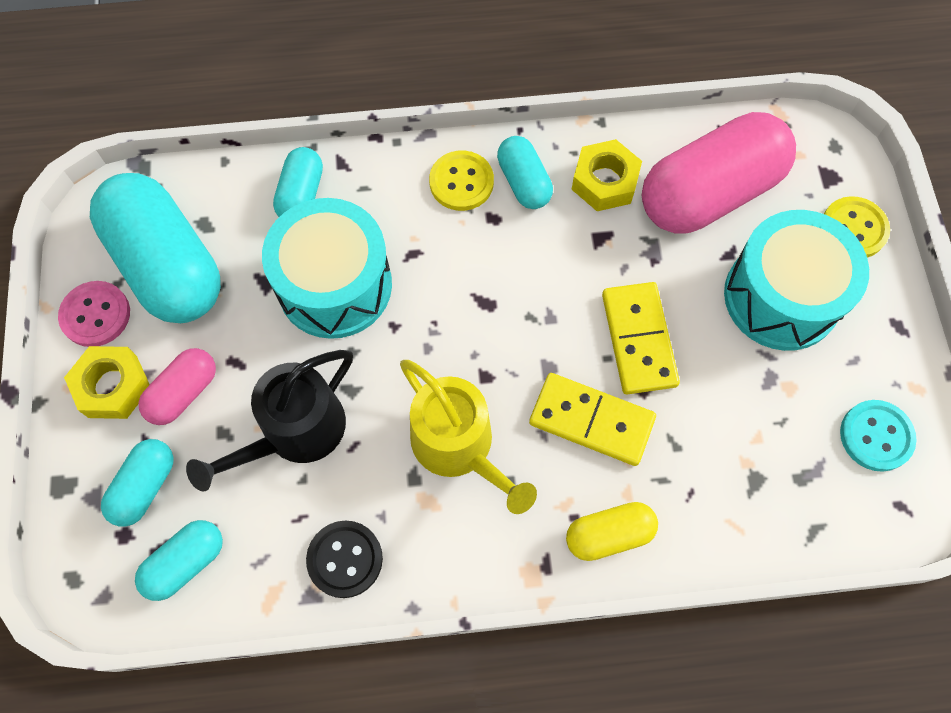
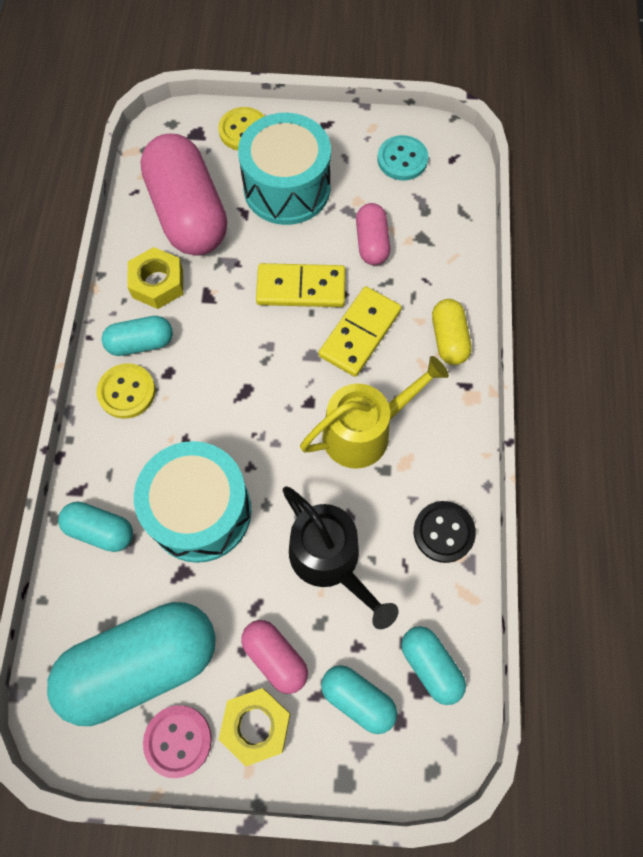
camera: 80 degrees left, 0 degrees up
(728, 415) = (371, 243): none -> pink capsule

